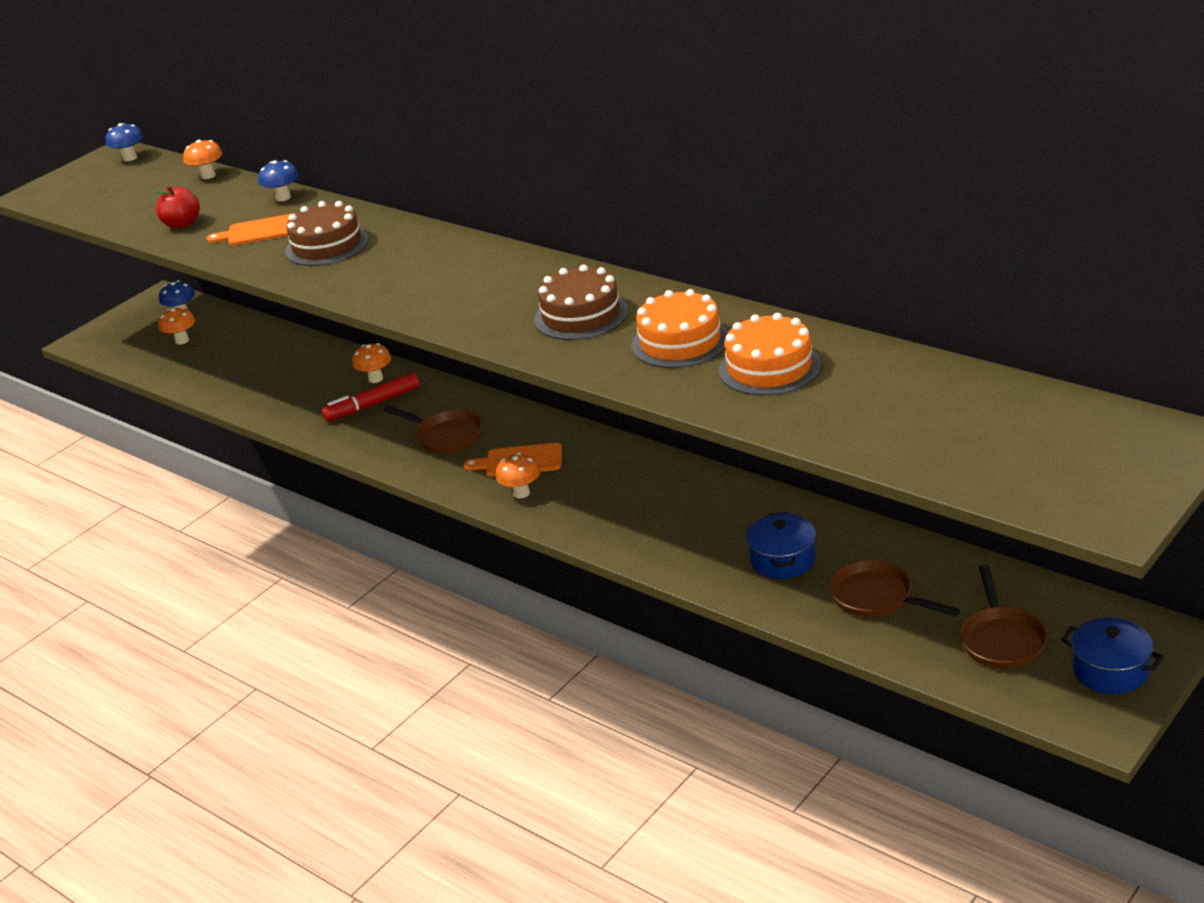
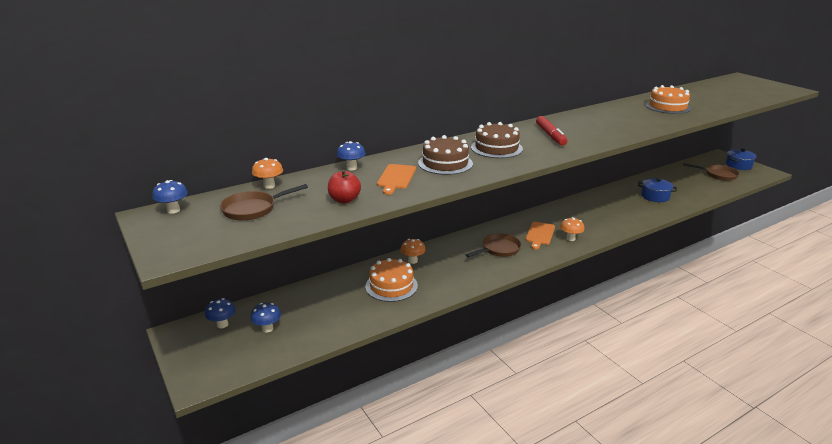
camera: 75 degrees left, 5 degrees down
(182, 340) = (267, 328): orange mushroom -> blue mushroom
(373, 404) = (443, 266): red marker -> red marker (550, 135)
(581, 315) = (595, 125): brown cake -> brown cake (496, 148)
(680, 342) = (635, 114): orange cake -> orange cake (391, 286)
(877, 597) = (687, 187): brown pan -> brown pan (253, 209)

